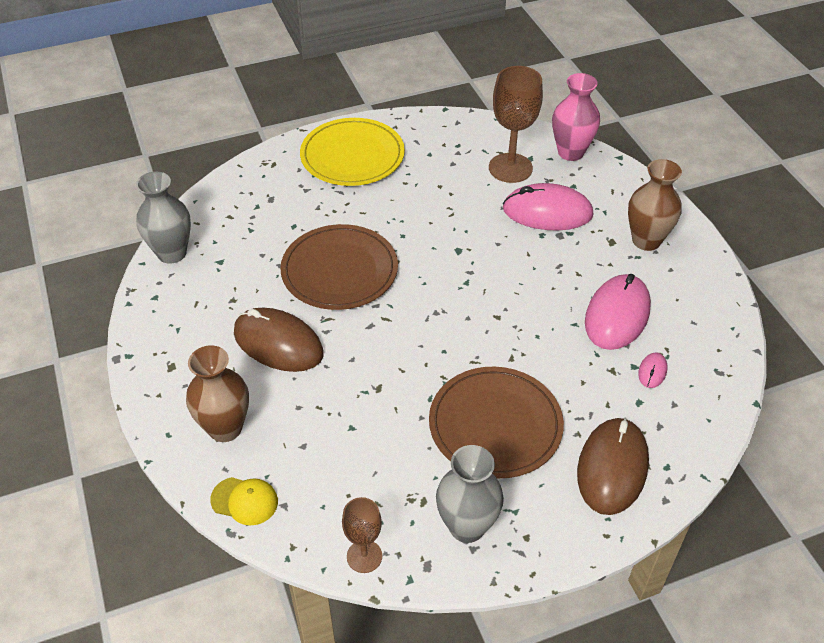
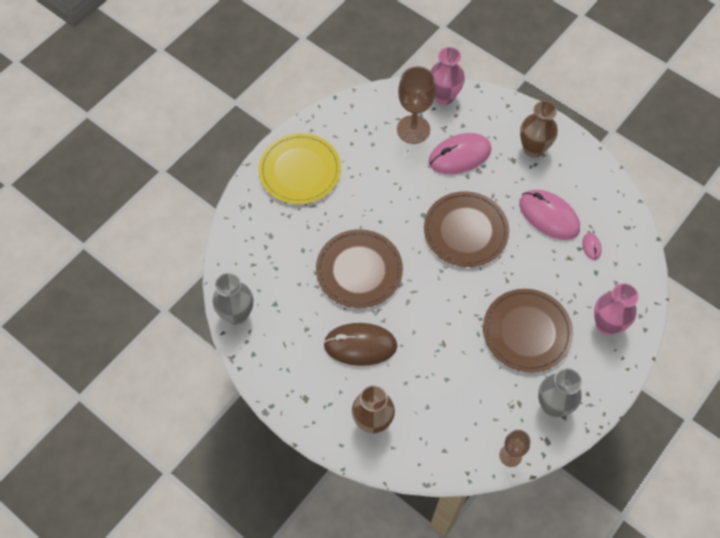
camera: 30 degrees left, 15 degrees up
(244, 501) = (420, 461): yellow cap -> none
(497, 286) = (465, 231): none -> brown plate
(612, 468) = (606, 324): brown mouse -> pink vase
(617, 315) = (549, 216): pink mouse -> pink mouse turned 45 degrees counterclockwise

